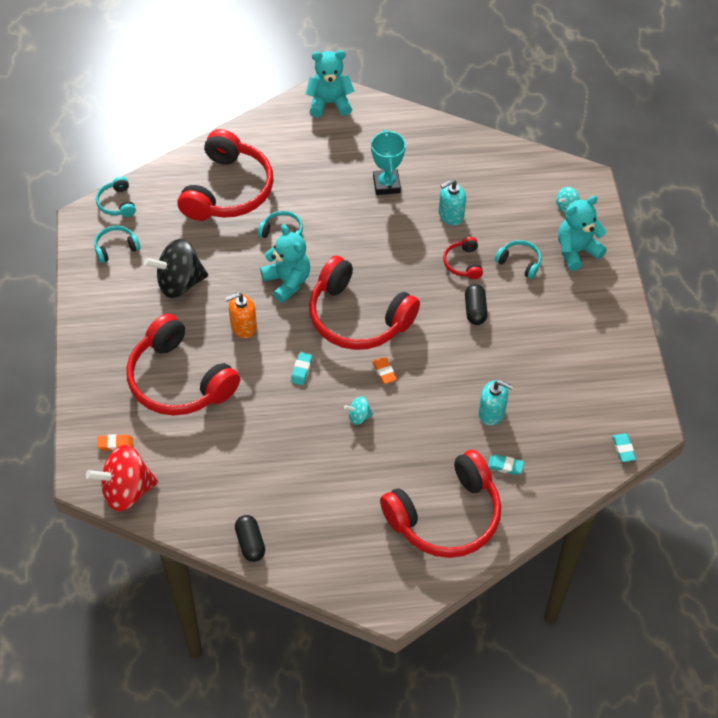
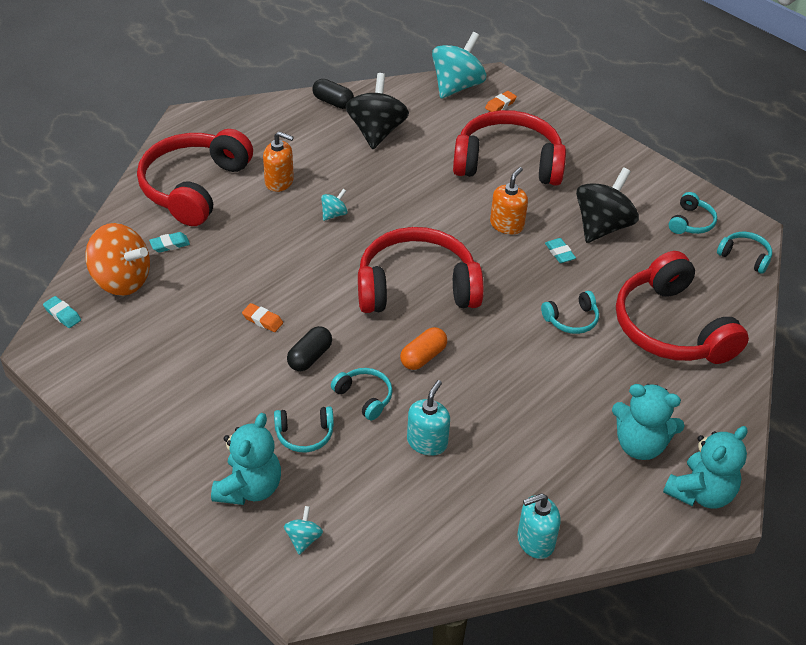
camera: 140 degrees right, 10 degrees down
(126, 490) = (457, 86): red spinning top -> turquoise spinning top
(247, 481) = (376, 132): none -> black spinning top
(287, 281) = (514, 280): turquoise teddy bear -> turquoise teddy bear (640, 445)
(301, 370) = (419, 220): turquoise eraser -> turquoise eraser (559, 253)
(373, 477) = (279, 182): none -> orange soap dispenser
(384, 372) = (346, 257): orange eraser -> orange eraser (262, 320)
(386, 184) = (529, 433): turquoise trophy -> none
(402, 266) = (423, 357): none -> orange capsule
(463, 263) = (364, 397): red headphones -> turquoise headphones
(475, 310) = (310, 357): black capsule -> black capsule turned 75 degrees clockwise
(491, 412) = (216, 278): turquoise soap dispenser -> turquoise soap dispenser (535, 541)
(562, 454) = (121, 280): none -> orange spinning top

